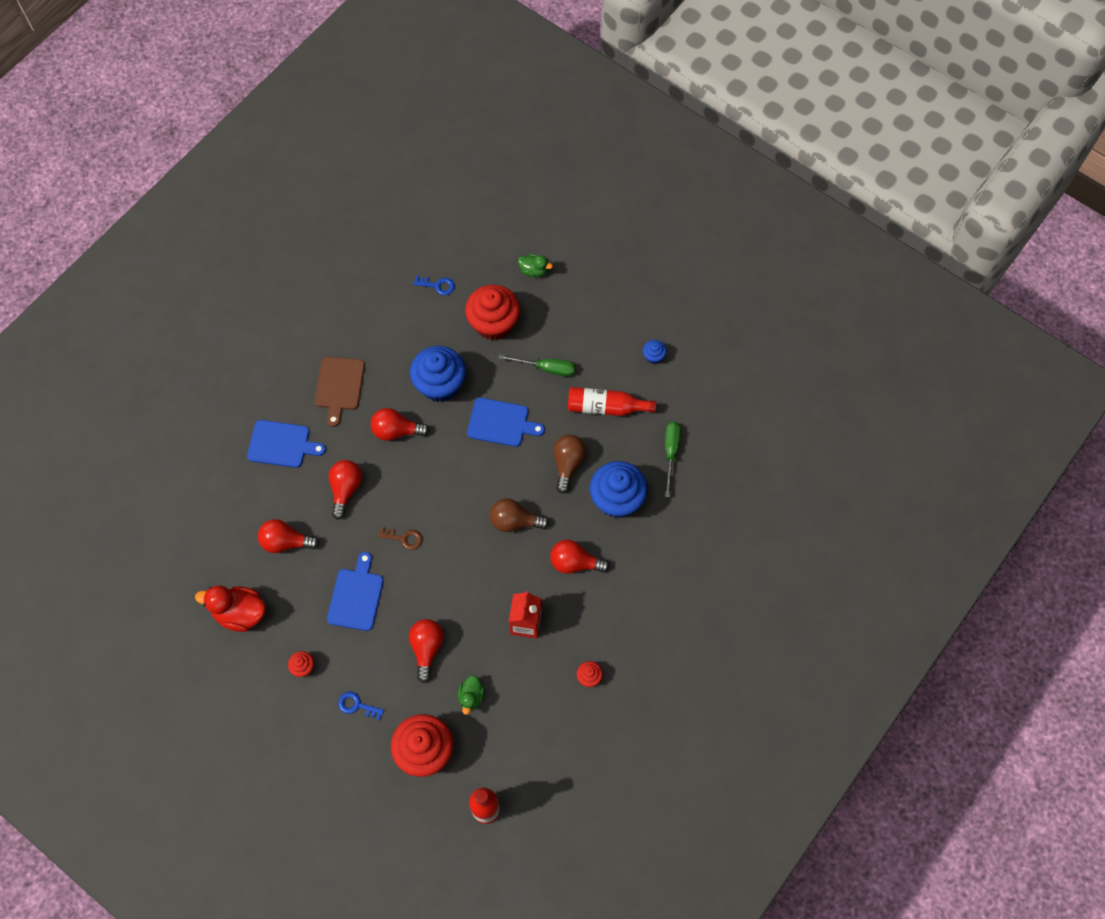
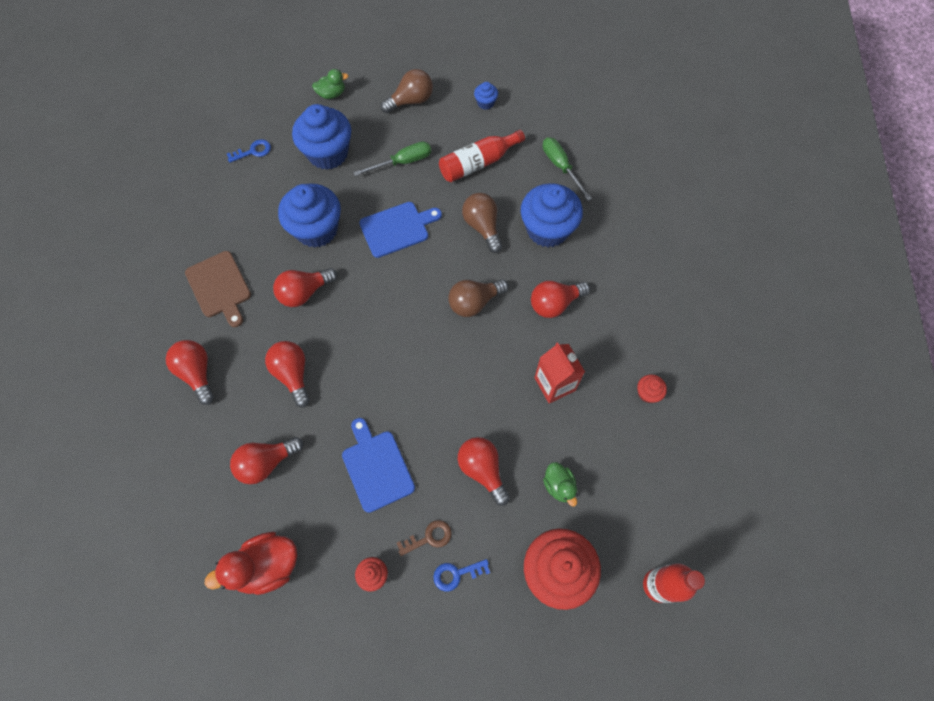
camera: 35 degrees left, 0 degrees up
(282, 444) = (197, 373): blue cutting board -> red light bulb
(404, 538) = (383, 383): brown key -> brown key (429, 537)
(493, 323) = (328, 153): red cupcake -> blue cupcake
(593, 316) = (411, 101): none -> brown light bulb

